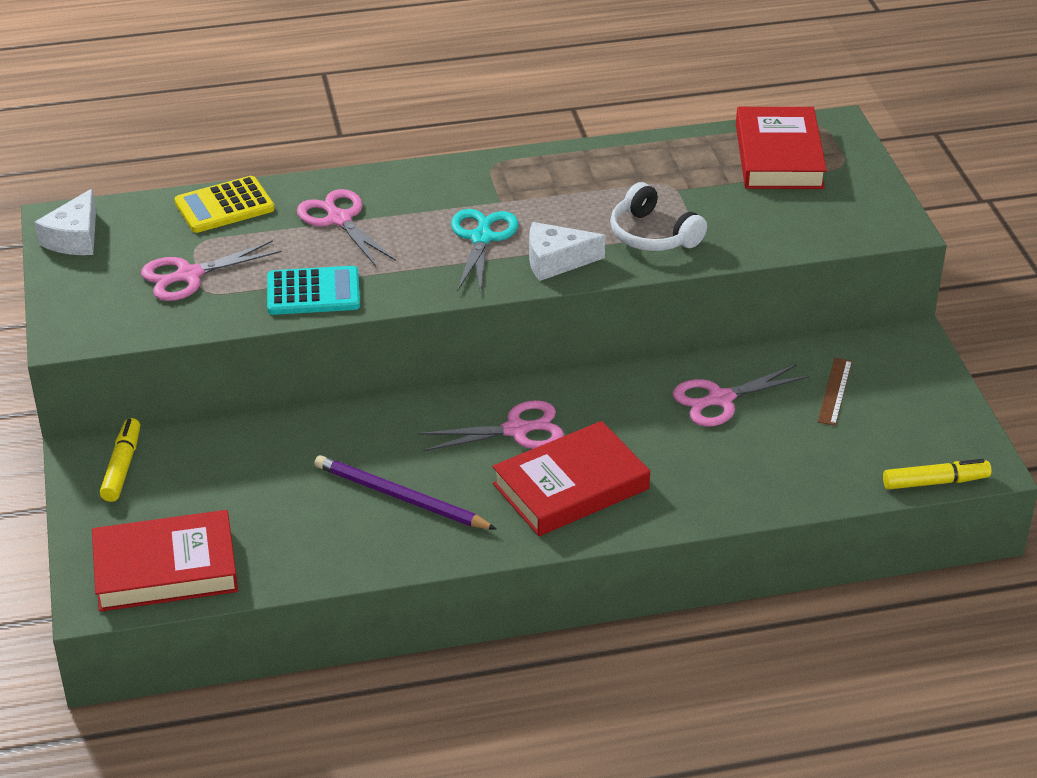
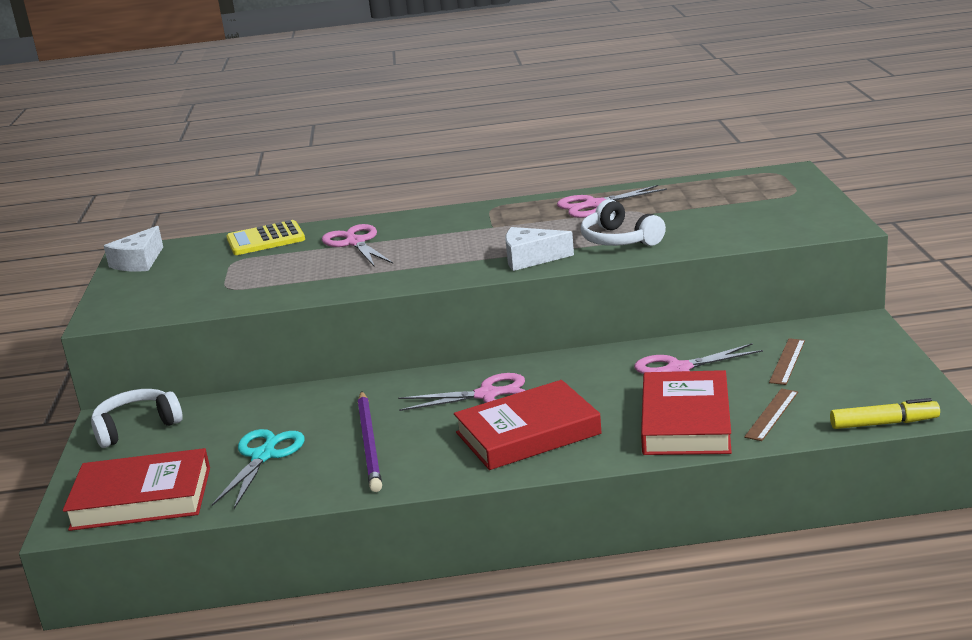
camera: 10 degrees right, 15 degrees down
(122, 466) = (136, 427): yellow marker -> white headphones
(188, 275) = (218, 279): pink scissors -> pink scissors (594, 205)
(313, 292) = (317, 285): turquoise calculator -> none
(400, 497) = (369, 444): purple pencil -> purple pencil turned 135 degrees counterclockwise
(482, 238) = (471, 248): turquoise scissors -> turquoise scissors (264, 455)
(779, 156) = (738, 191): red book -> red book (685, 421)
(823, 466) = (772, 414): none -> brown ruler

